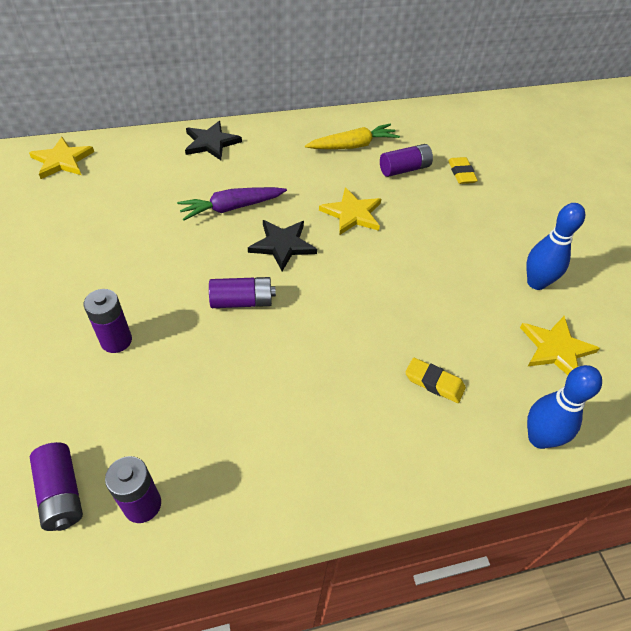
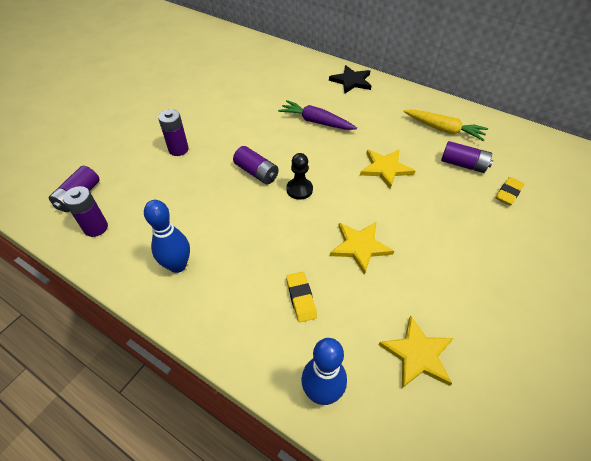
camera: 50 degrees right, 0 degrees up
(62, 160) = (263, 52): yellow star -> yellow star (360, 246)
(282, 245) = (317, 158): black star -> none
(305, 287) = (299, 189): none -> black pawn
(536, 283) = (466, 302): blue bowling pin -> blue bowling pin (178, 265)

